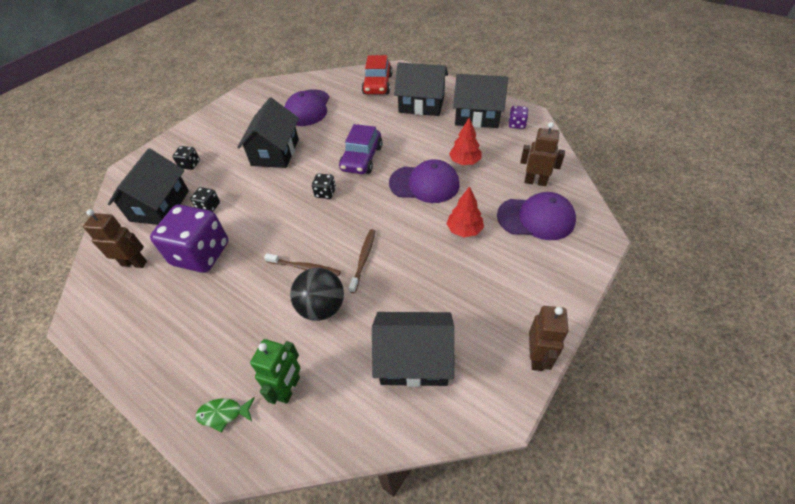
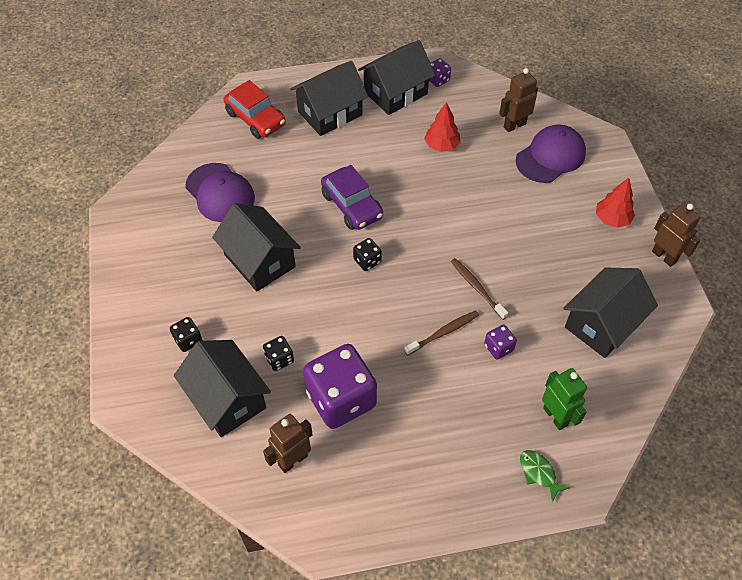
camera: 50 degrees left, 5 degrees up
(223, 414) = (539, 473): green fish -> green fish turned 105 degrees clockwise
(322, 307) = (498, 348): black ball -> purple dice
(424, 184) = (437, 189): purple cap -> none
(464, 230) = (516, 205): red tree -> red tree (612, 219)

